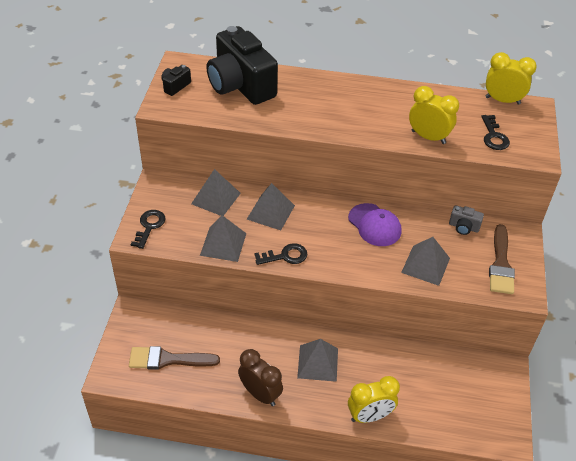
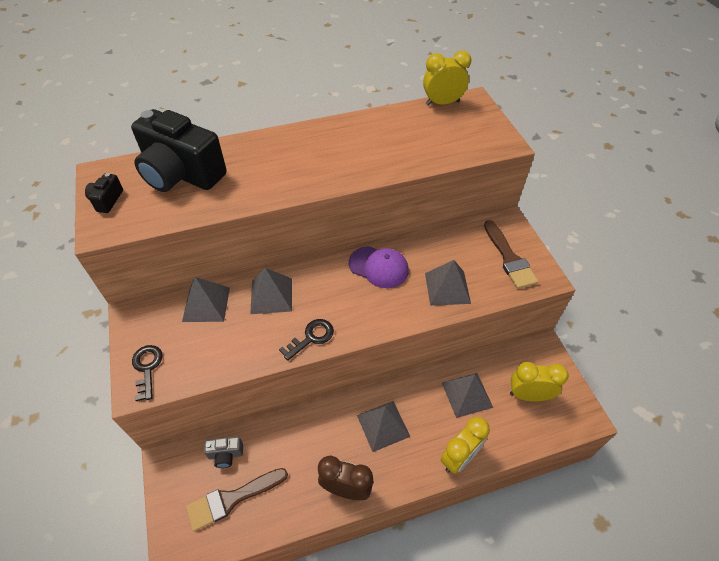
camera: 25 degrees left, 5 degrees up
(223, 244) = (240, 353): grey pyramid -> grey pyramid (467, 395)
(428, 137) = (400, 161): yellow clock -> yellow clock (528, 395)
(463, 227) = (457, 236): grey camera -> grey camera (226, 455)
(494, 136) = (457, 139): black key -> none

